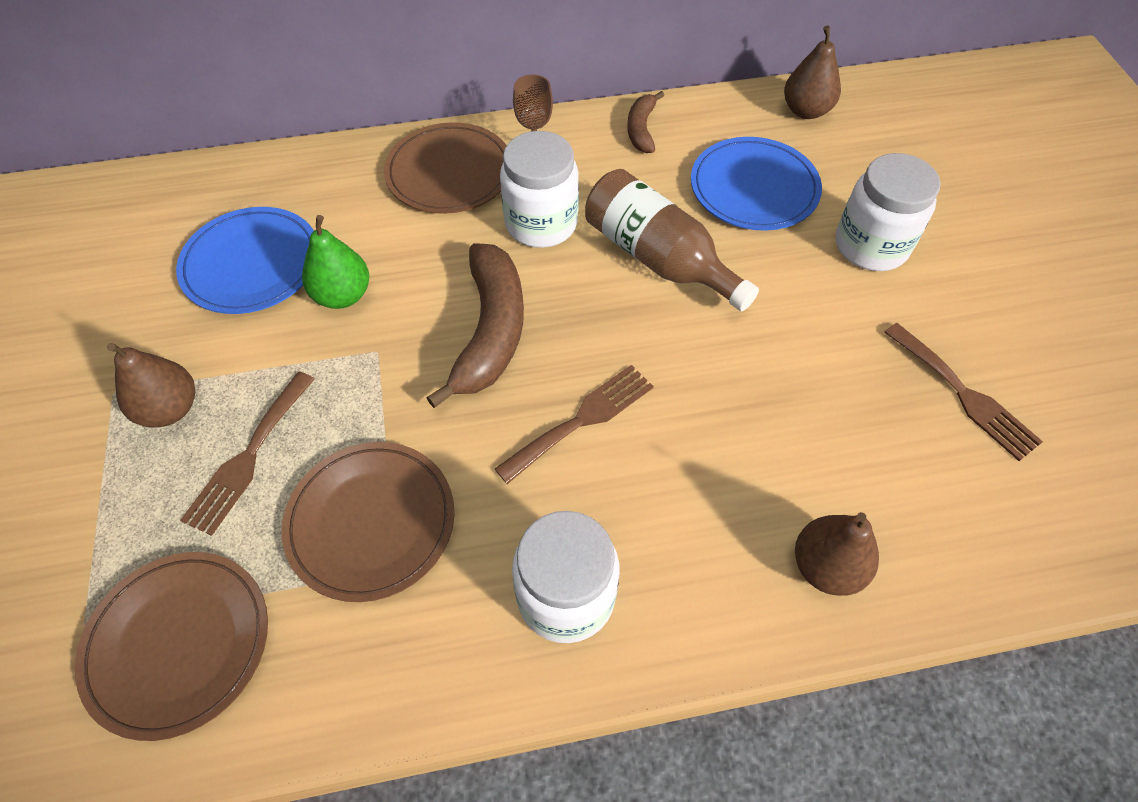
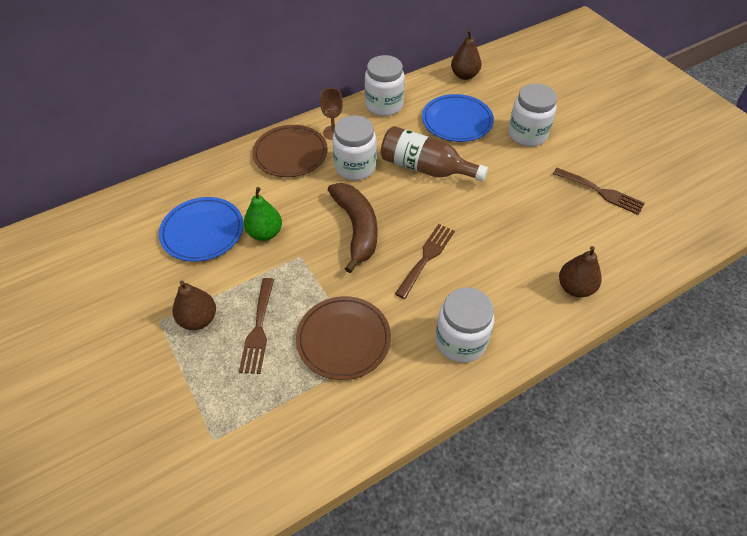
camera: 20 degrees left, 5 degrees down
(178, 644) = (272, 430): brown plate -> none
(641, 129) = (384, 105): brown banana -> white jar

